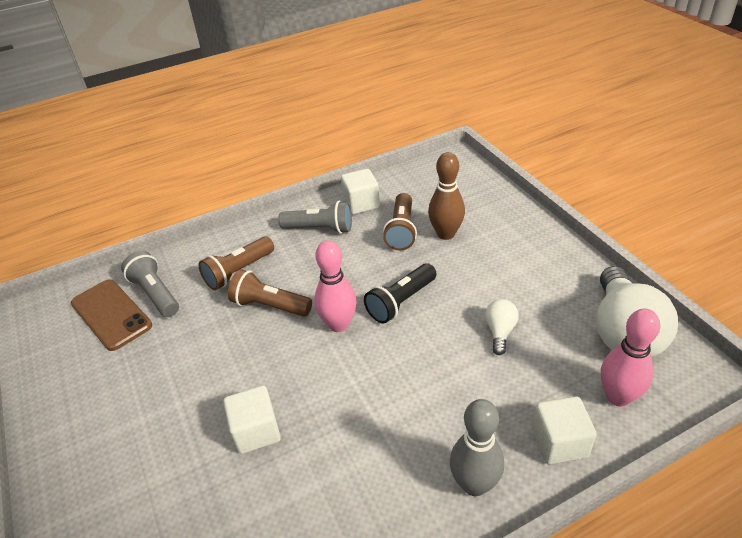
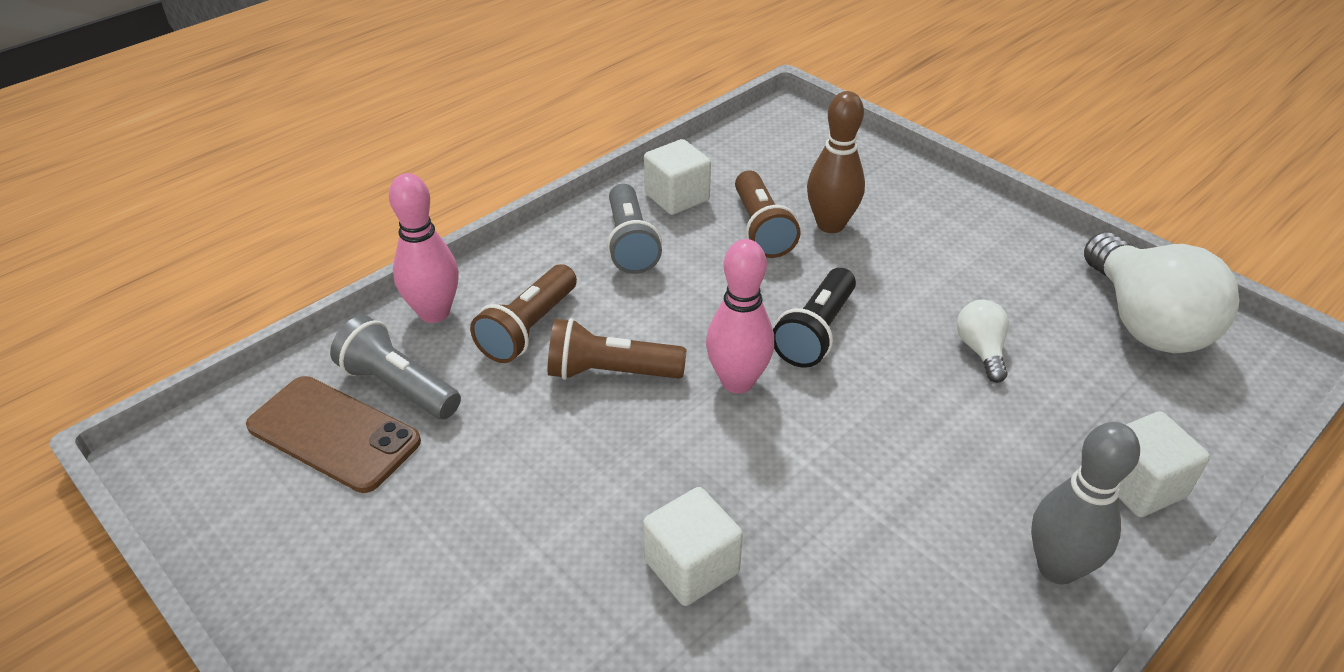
camera: 20 degrees left, 0 degrees up
(320, 228) = (630, 243): grey flashlight -> grey flashlight turned 90 degrees clockwise
(618, 397) = (1181, 409): pink bowling pin -> pink bowling pin (434, 313)

